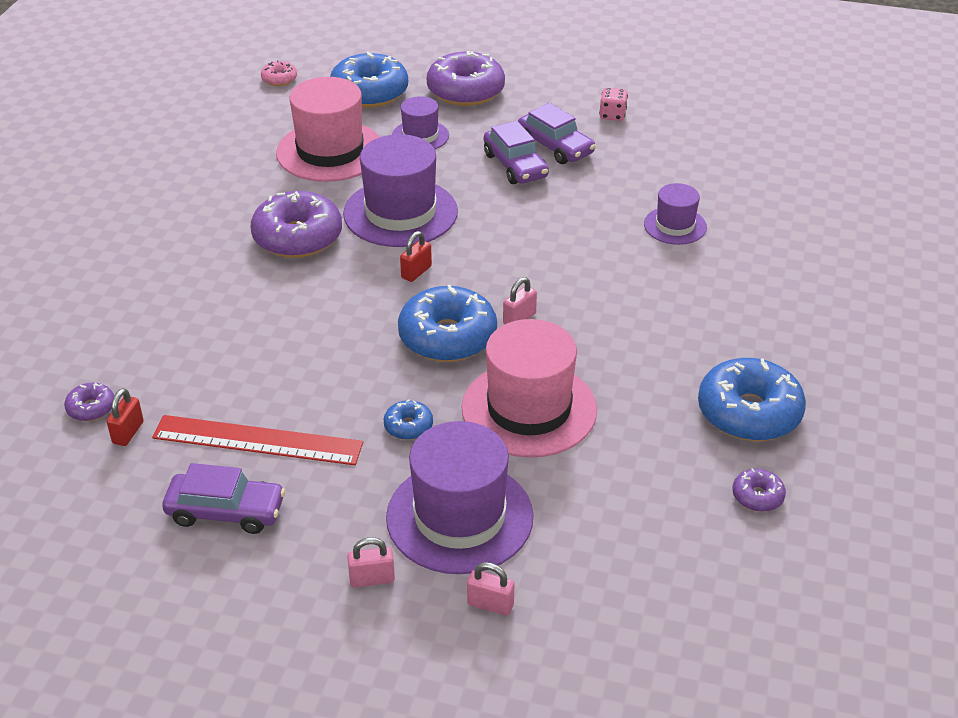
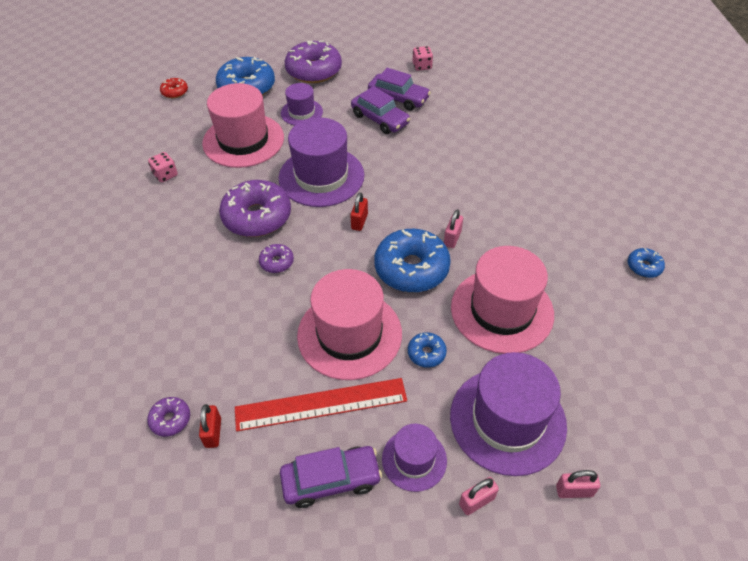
camera: 20 degrees left, 10 degrees up
(218, 168) = (165, 175): none -> pink dice
(279, 79) = (175, 92): pink donut -> red donut
(331, 383) = (349, 334): none -> pink hat
(675, 226) = (510, 137): purple hat -> purple hat (414, 459)
(749, 412) = (644, 267): blue donut -> blue donut, size x0.47
(757, 496) = (690, 331): purple donut -> purple donut (277, 262)

